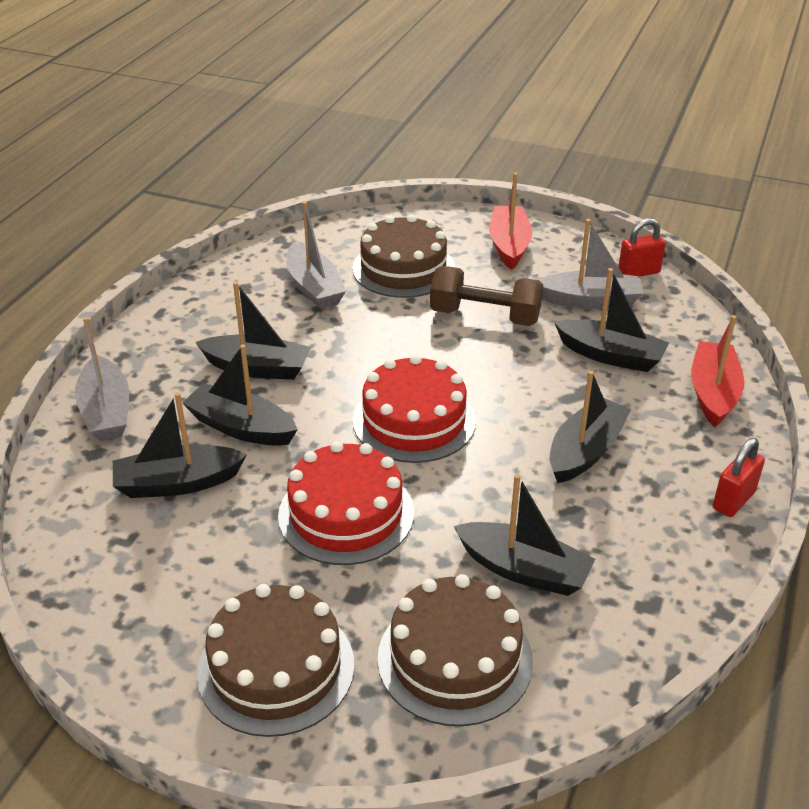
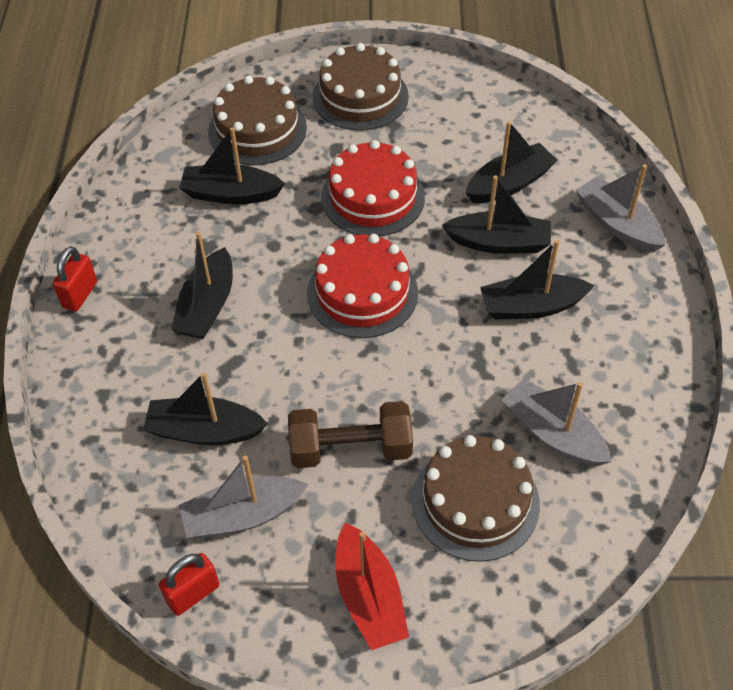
camera: 160 degrees right, 15 degrees up
(713, 393) = (97, 410): red boat -> none

